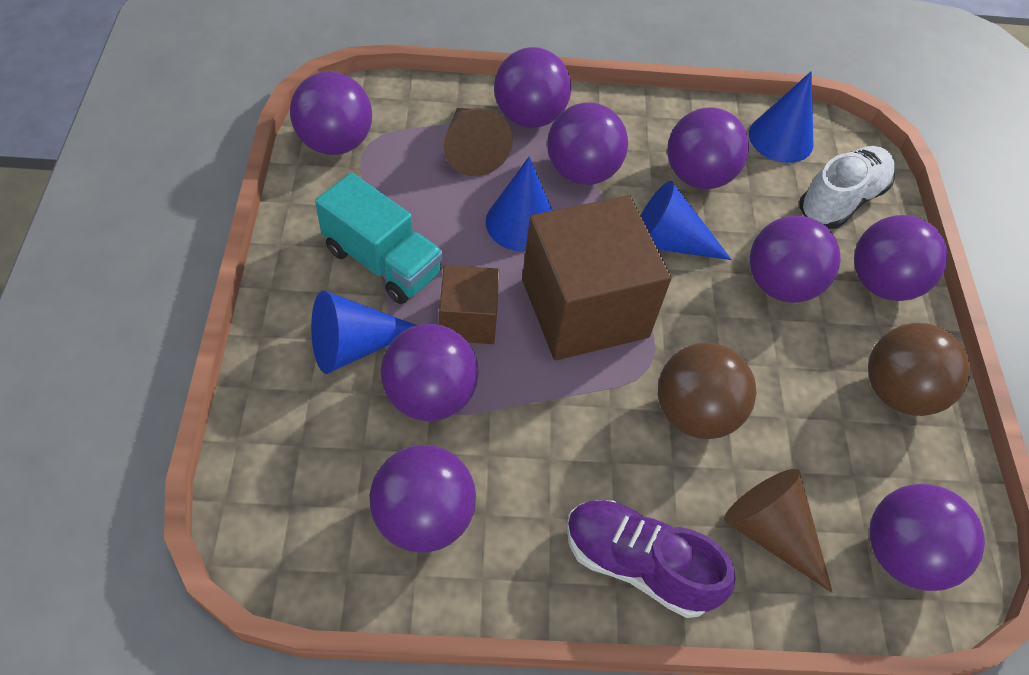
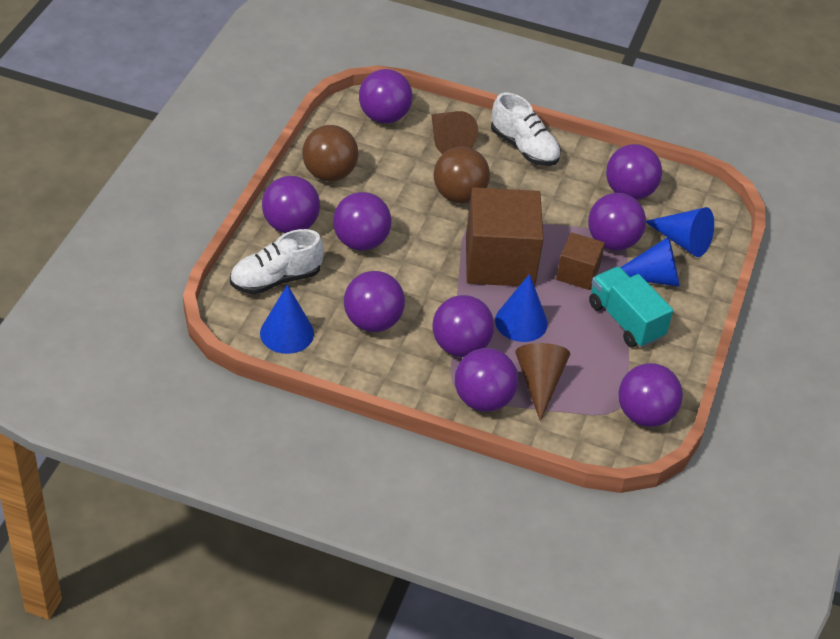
camera: 160 degrees left, 10 degrees down
(638, 564) = (524, 148): purple shoe -> white shoe
(668, 242) = (422, 284): blue cone -> blue cone (683, 241)

